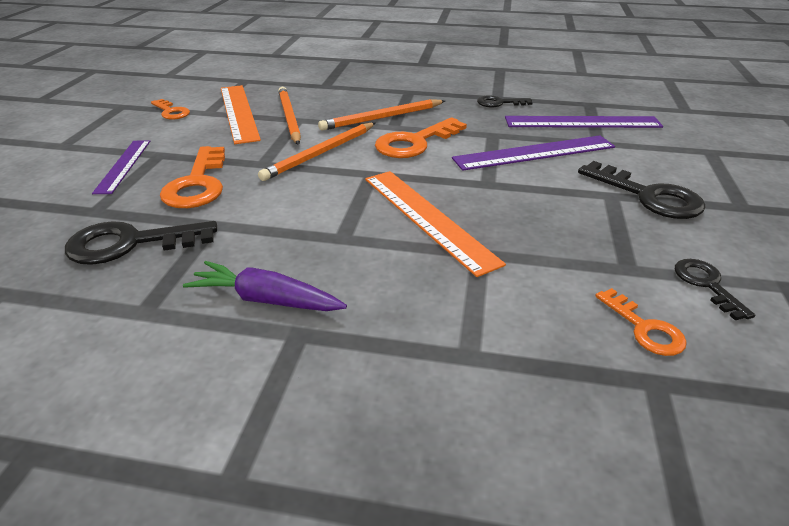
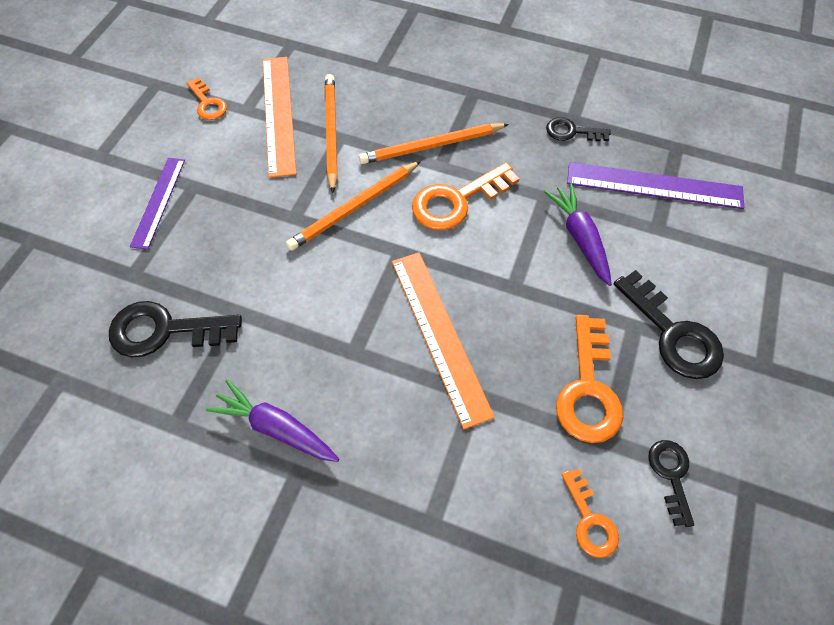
camera: 10 degrees right, 25 degrees up
(197, 184) = (228, 245): orange key -> orange key (588, 389)
(534, 152) = (580, 238): purple ruler -> purple carrot

